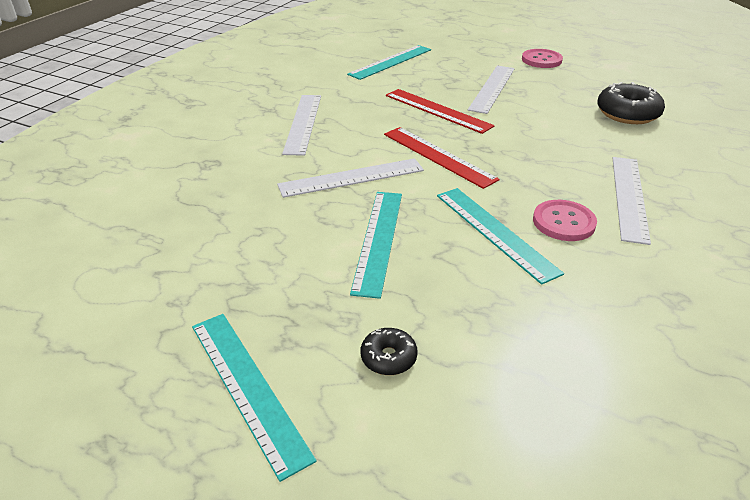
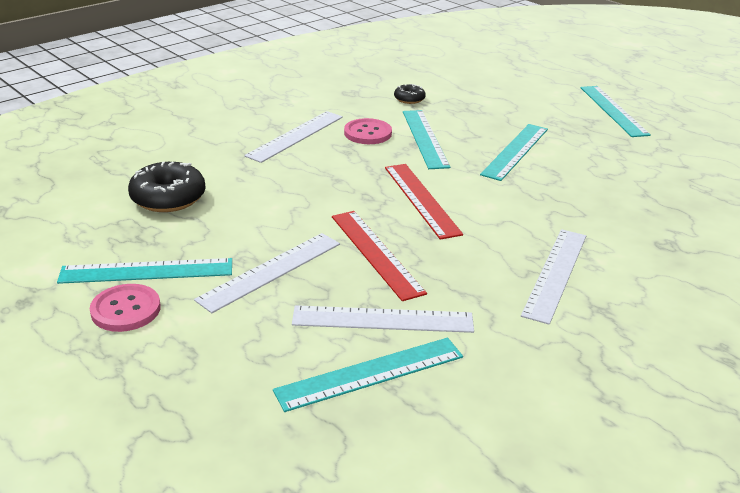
camera: 160 degrees left, 5 degrees down
(351, 178) = (518, 198): white ruler -> white ruler (383, 319)
(388, 357) = (534, 105): black donut -> black donut (409, 99)
(561, 75) = (147, 271): none -> turquoise ruler

